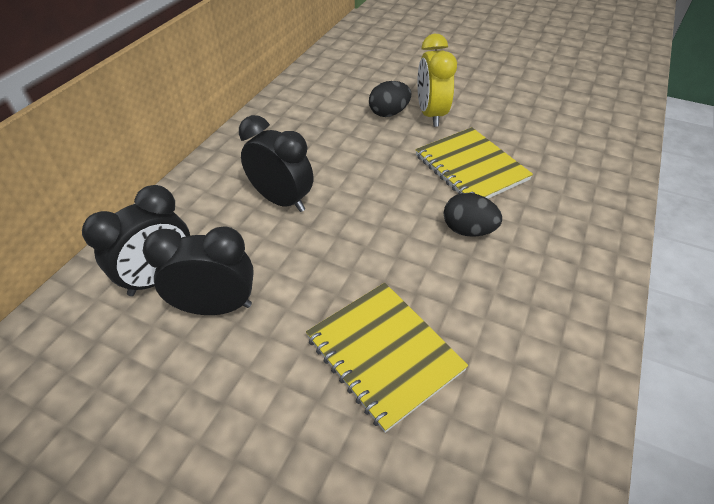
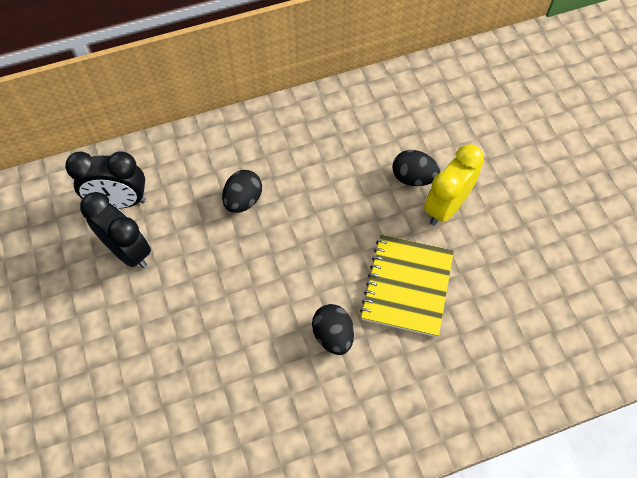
camera: 45 degrees right, 15 degrees up
(282, 200) = (243, 200): black clock -> black egg
(384, 354) = (179, 368): yellow notebook -> none

